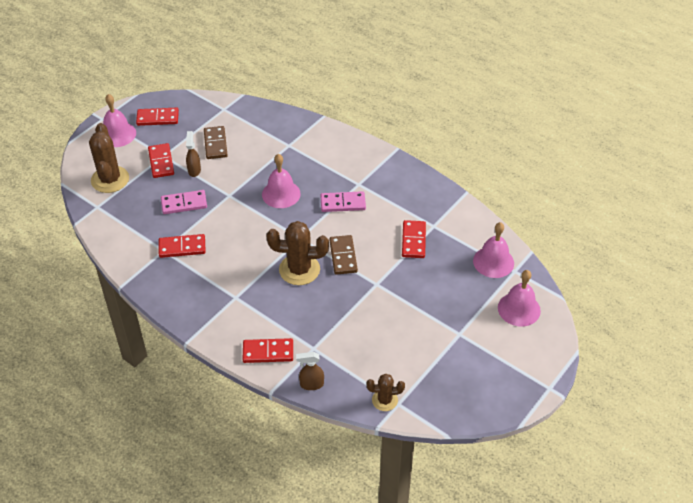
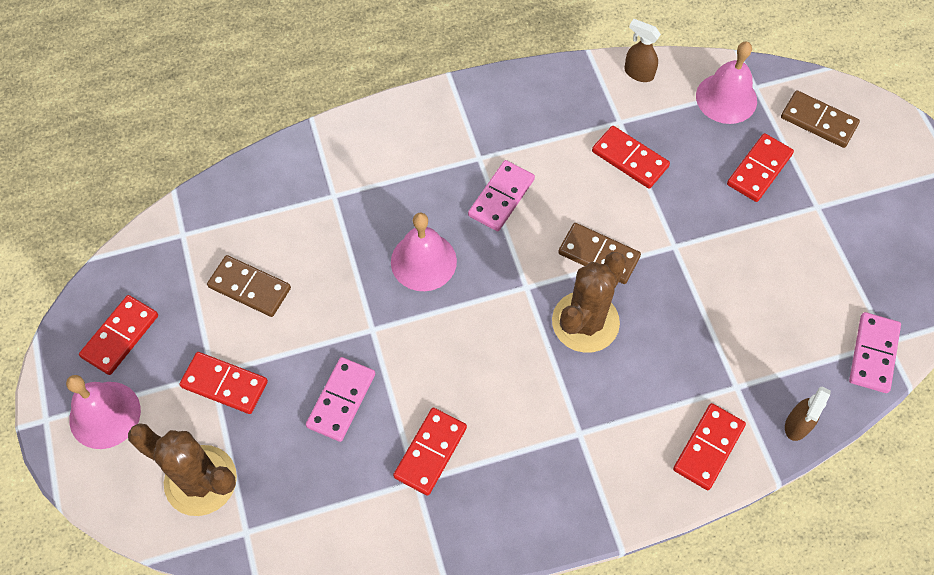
camera: 55 degrees left, 15 degrees up
(194, 170) = (281, 347): brown spray bottle -> brown spray bottle (638, 73)
(384, 400) = (873, 354): brown cactus -> pink domino
(459, 297) = (759, 169): none -> red domino
(519, 309) = (818, 121): pink bell -> brown domino

